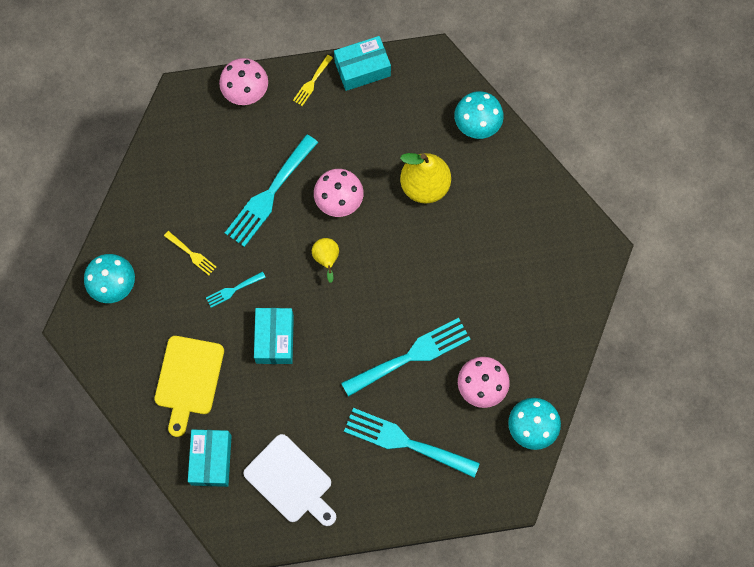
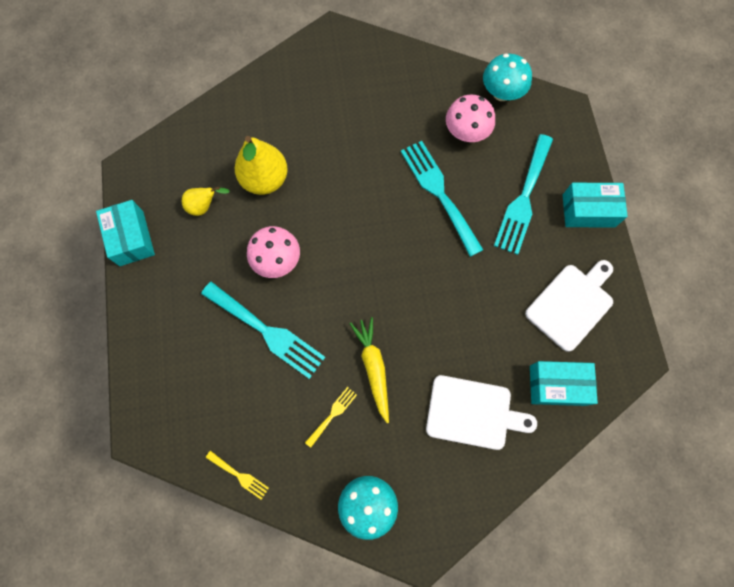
camera: 90 degrees left, 0 degrees up
(188, 379) = (473, 413): yellow cutting board -> white cutting board
(233, 290) = (373, 368): turquoise fork -> yellow carrot
(246, 92) = (144, 360): pink mushroom -> none
(275, 339) = (426, 323): turquoise box -> turquoise box (588, 211)
(312, 82) = (141, 289): yellow fork -> yellow fork (239, 476)
(326, 259) = (340, 272): yellow pear -> yellow pear (204, 206)
(477, 124) = (203, 132): turquoise mushroom -> none

